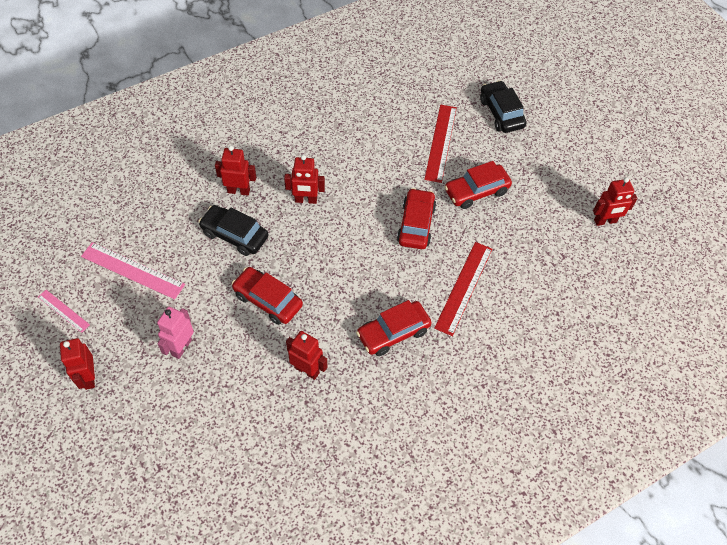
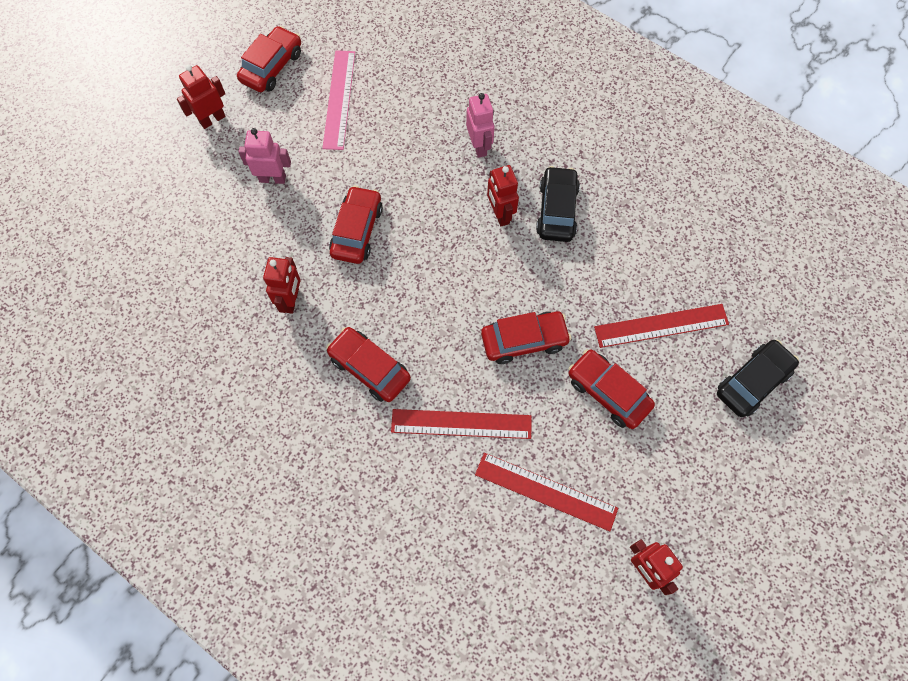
camera: 70 degrees right, 10 degrees up
(63, 311) = (272, 67): pink ruler -> red car
(234, 235) = (421, 167): black car -> black car (557, 210)
(238, 191) = (479, 146): red robot -> pink robot
(533, 255) = (546, 491): none -> red ruler

